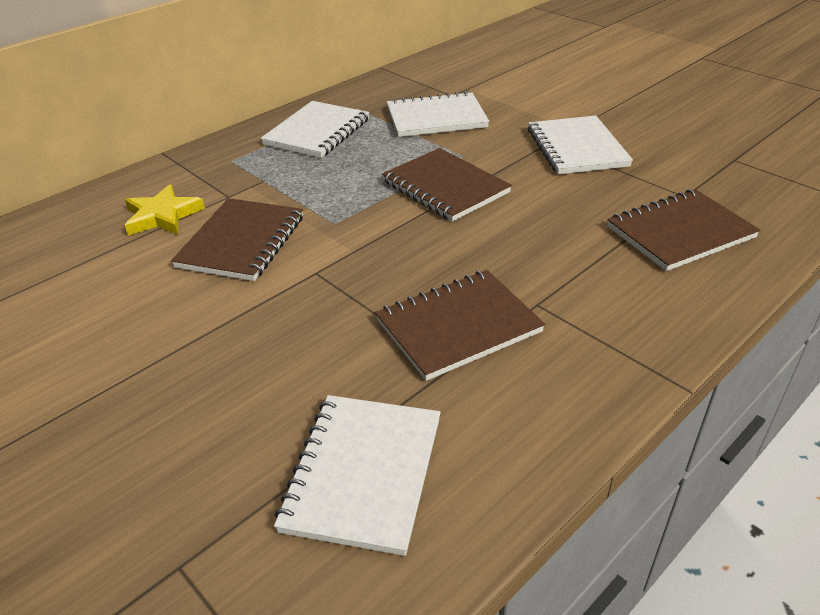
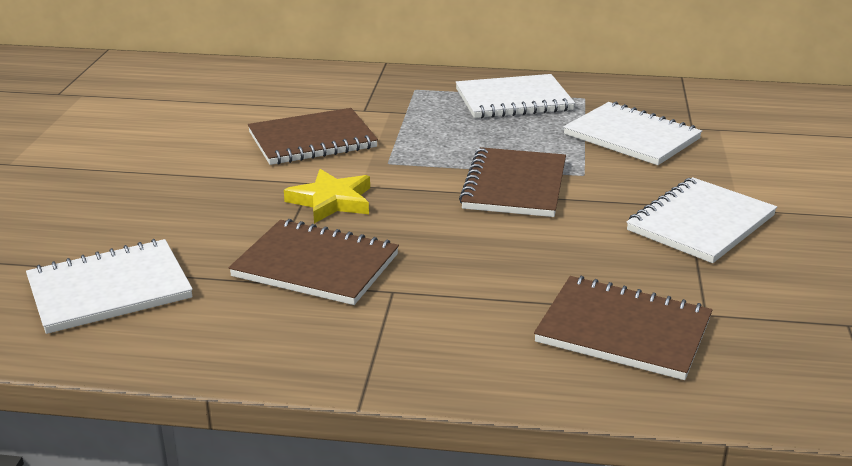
camera: 50 degrees right, 10 degrees down
(162, 216) = (305, 100): yellow star -> yellow star (331, 201)

